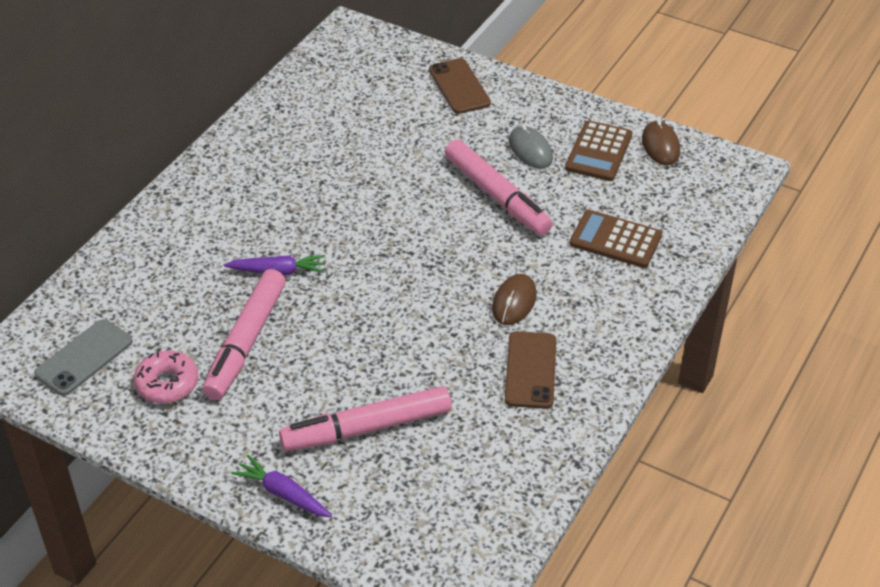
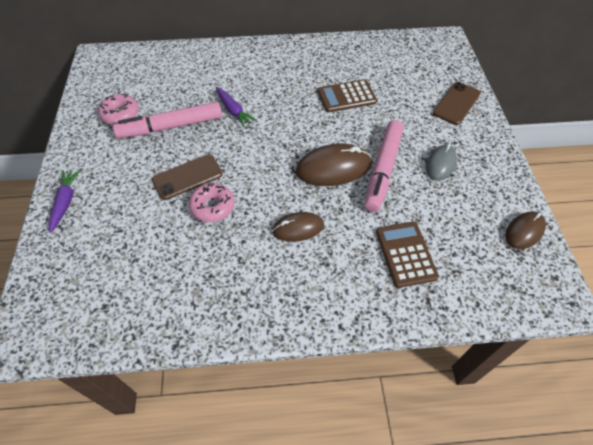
camera: 55 degrees right, 10 degrees up
(84, 358) = (119, 77): grey phone -> none
(367, 428) = (138, 212): pink marker -> none
(419, 358) = (212, 207): none -> pink donut
(457, 232) = (333, 168): none -> brown mouse
(530, 370) = (244, 270): brown phone -> brown phone (187, 177)
(598, 152) = (478, 199): brown calculator -> brown calculator (346, 96)

